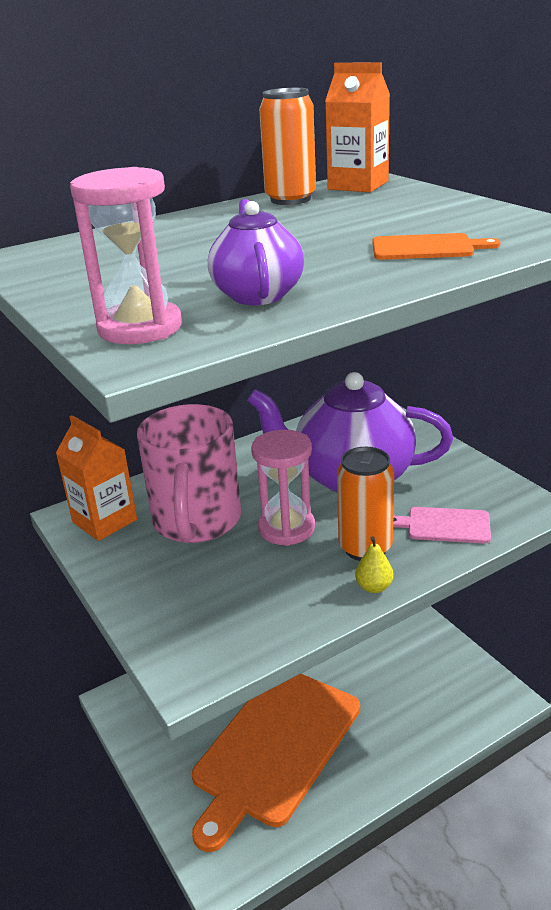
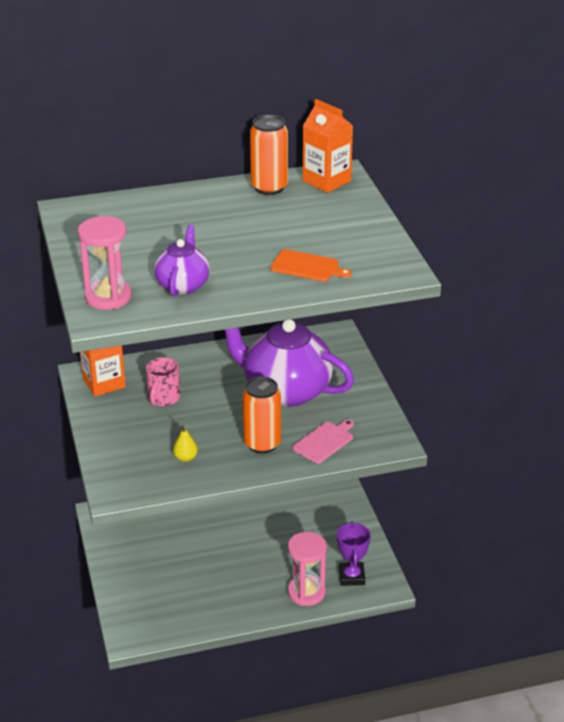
camera: 15 degrees right, 5 degrees up
(196, 522) = (163, 398): pink mug -> pink mug, size x0.51
(274, 748) = (198, 573): orange cutting board -> none
(286, 528) = (219, 417): pink hourglass -> pink hourglass (306, 592)
(374, 587) = (251, 470): yellow pear -> yellow pear (185, 458)
(444, 525) = (324, 441): pink cutting board -> pink cutting board turned 105 degrees clockwise
(462, 698) = (352, 576): none -> purple trophy

